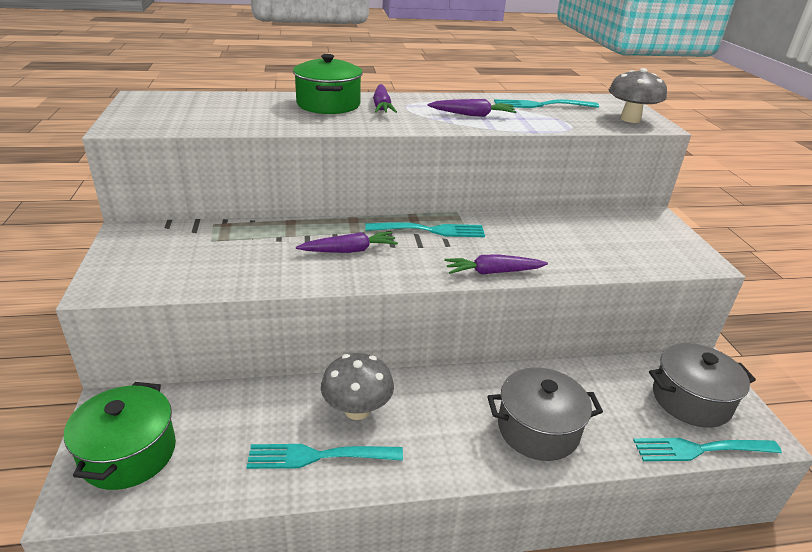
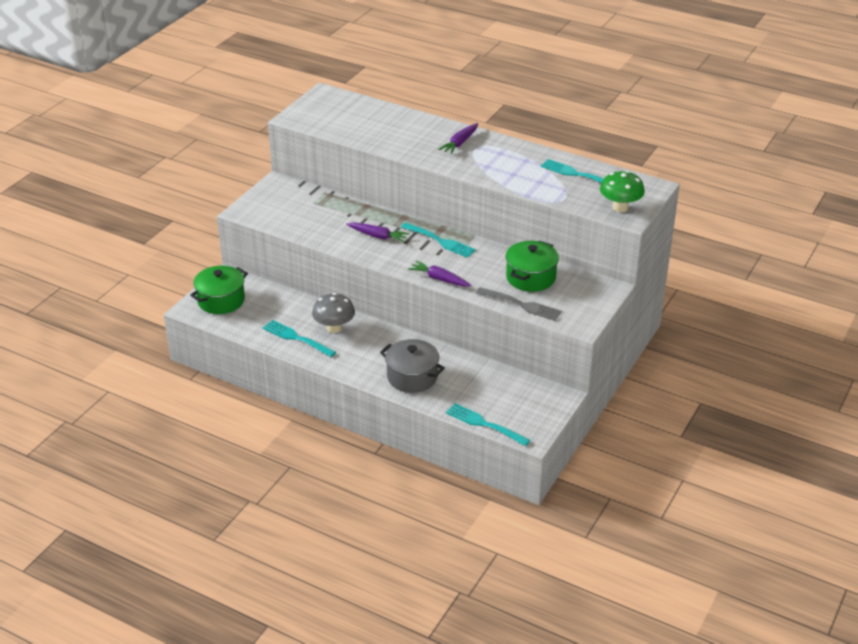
camera: 40 degrees right, 5 degrees up
(328, 104) = (427, 131): green pot -> green pot (530, 277)
(473, 115) = (509, 169): purple carrot -> none
(617, 265) = (521, 305): none -> grey fork
(630, 119) = (620, 207): grey mushroom -> green mushroom
(691, 400) = (519, 406): grey pot -> none

